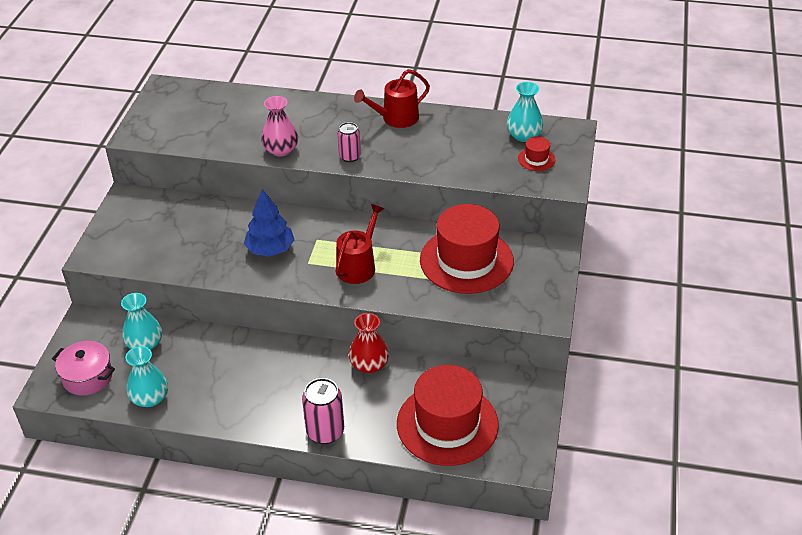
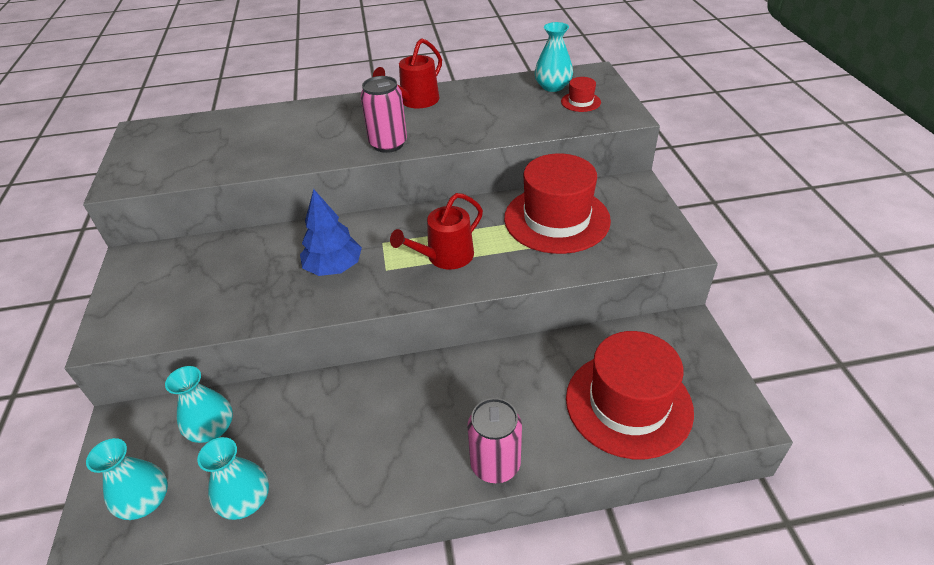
camera: 20 degrees left, 0 degrees up
(87, 377) = (145, 501): pink pot -> turquoise vase
(281, 150) = (306, 156): pink vase -> none
(350, 157) = (388, 144): pink can -> pink can, size x1.56
(358, 266) = (445, 257): red watering can -> red watering can turned 135 degrees counterclockwise
(369, 364) = (500, 364): red vase -> none

